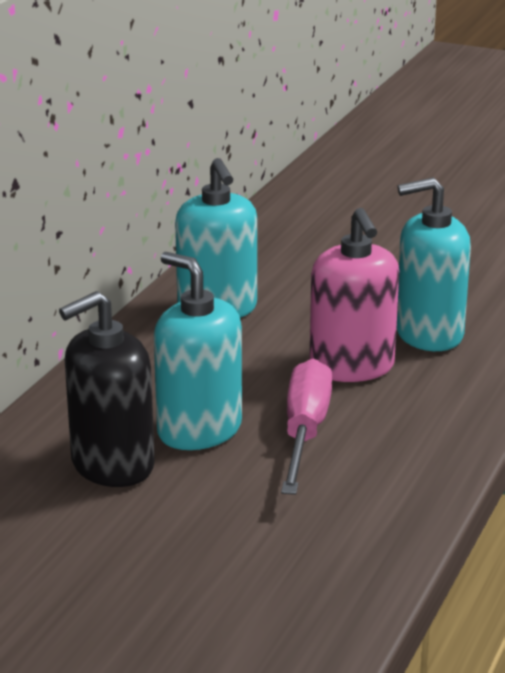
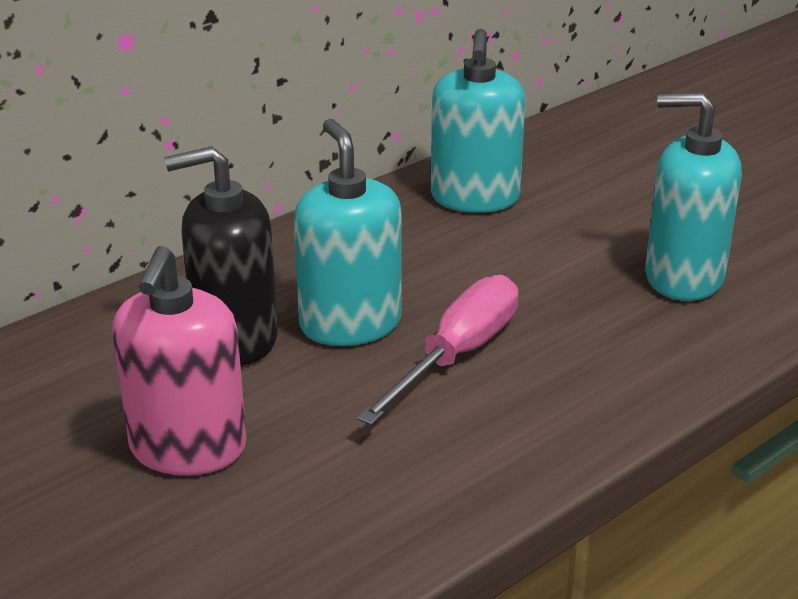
camera: 25 degrees right, 5 degrees up
(352, 367) = (567, 295): pink soap dispenser -> pink soap dispenser (188, 448)

